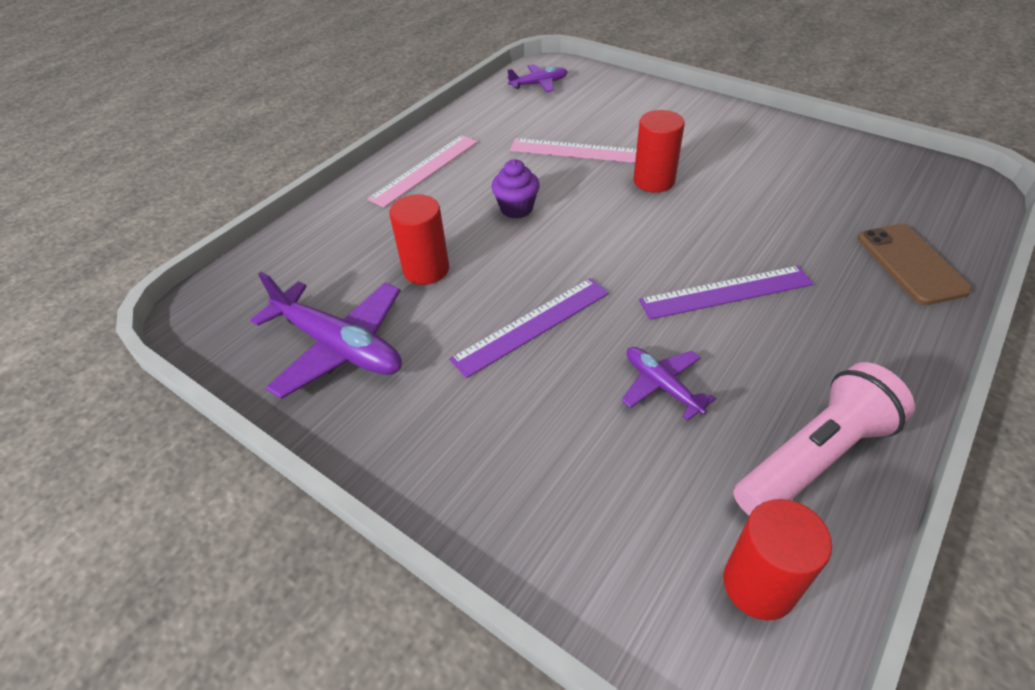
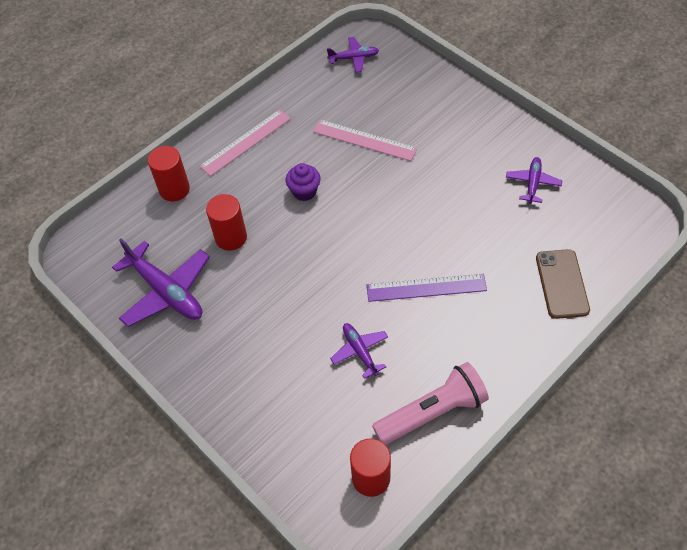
camera: 10 degrees right, 10 degrees up
(532, 325) = (291, 294): purple ruler -> none
(654, 181) = (411, 180): red cylinder -> red cylinder (174, 189)
(809, 167) = (532, 183): none -> purple plane

